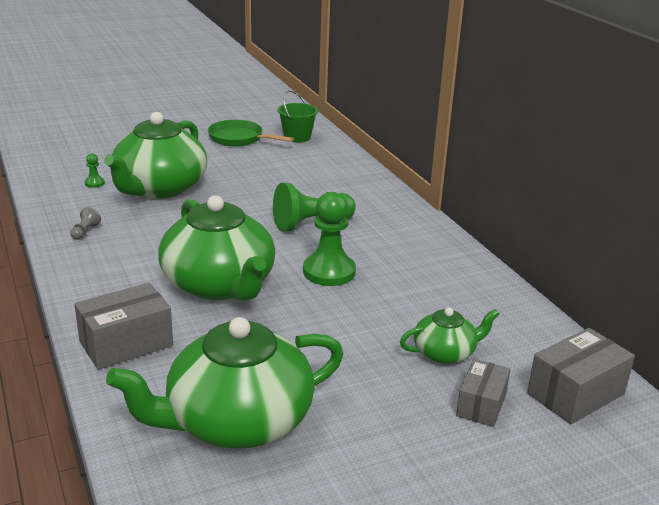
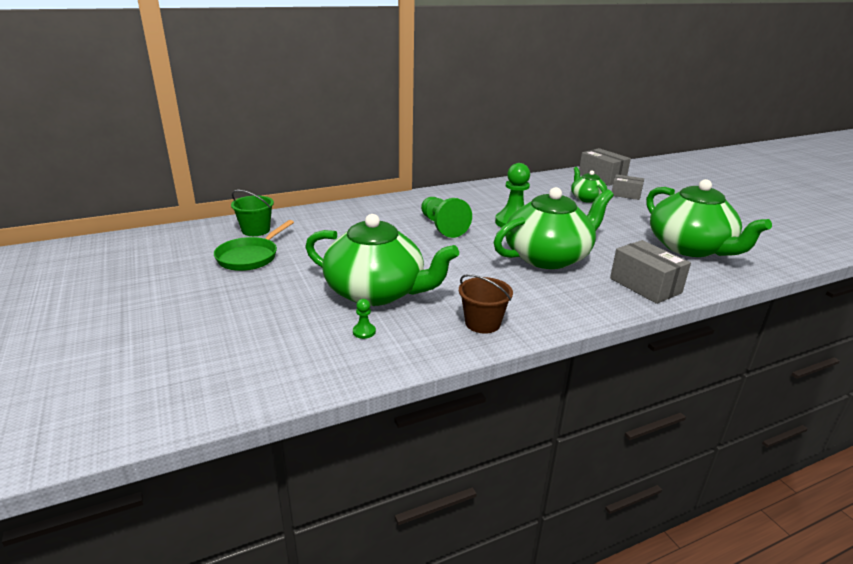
camera: 90 degrees left, 0 degrees up
(85, 232) = (482, 323): grey pawn -> brown bucket

